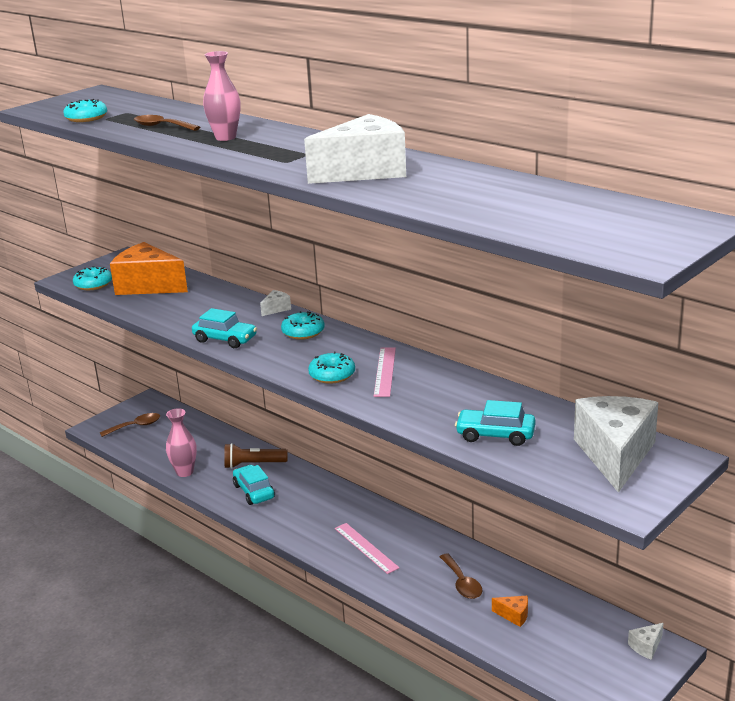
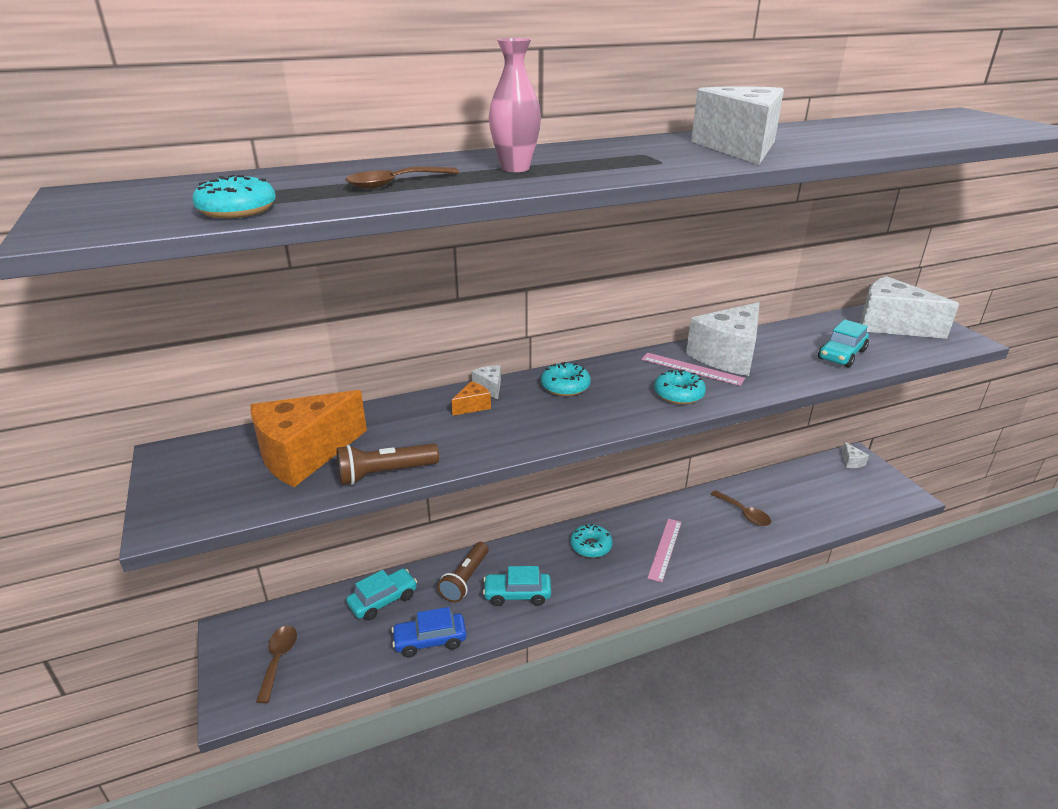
camera: 65 degrees left, 5 degrees up
(93, 284) = (228, 499): turquoise donut -> turquoise donut (591, 546)
(144, 312) = (385, 473): none -> brown flashlight
(184, 472) = (430, 640): pink vase -> blue car
(225, 339) = (534, 434): turquoise car -> turquoise car (383, 600)
(366, 548) = (665, 549): pink ruler -> pink ruler turned 60 degrees counterclockwise
(429, 382) = (728, 356): none -> white cheese
(462, 583) = (744, 513): brown spoon -> brown spoon turned 45 degrees clockwise
(514, 615) = (796, 503): orange cheese -> orange cheese (472, 406)

